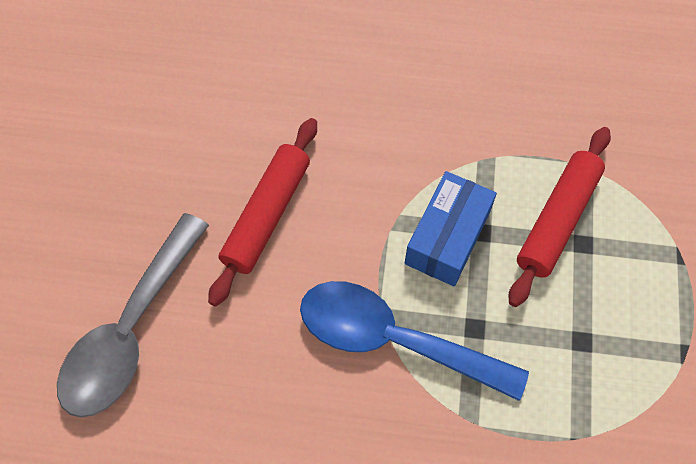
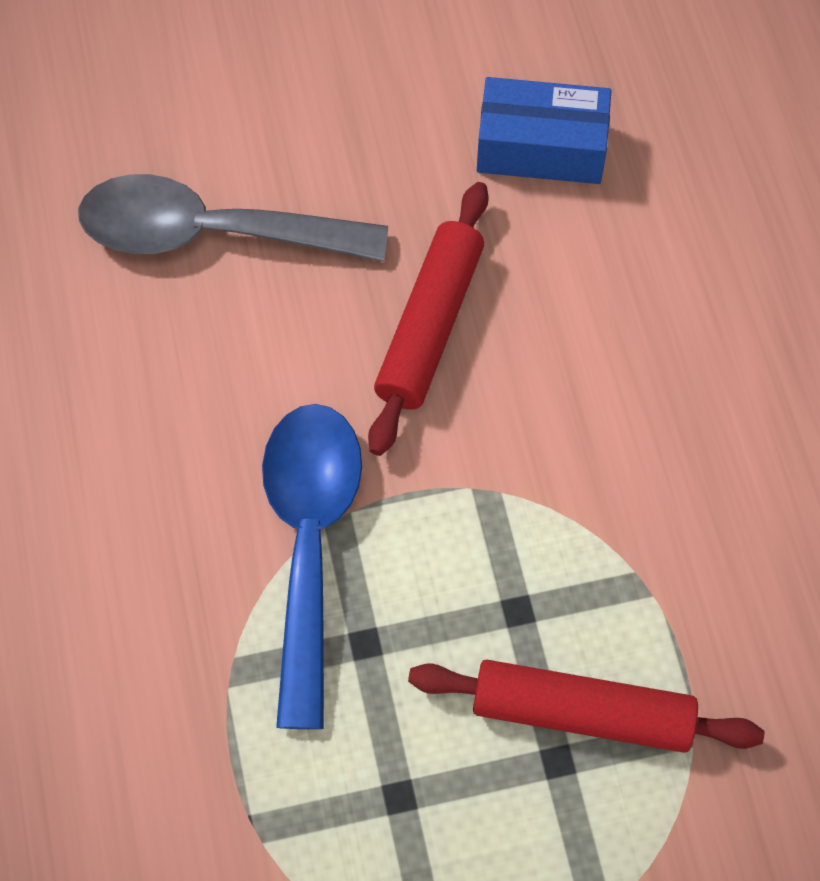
camera: 70 degrees right, 0 degrees up
(266, 215) = (429, 326): red rolling pin -> red rolling pin turned 75 degrees counterclockwise
(447, 237) = (490, 567): blue box -> blue box (541, 148)

